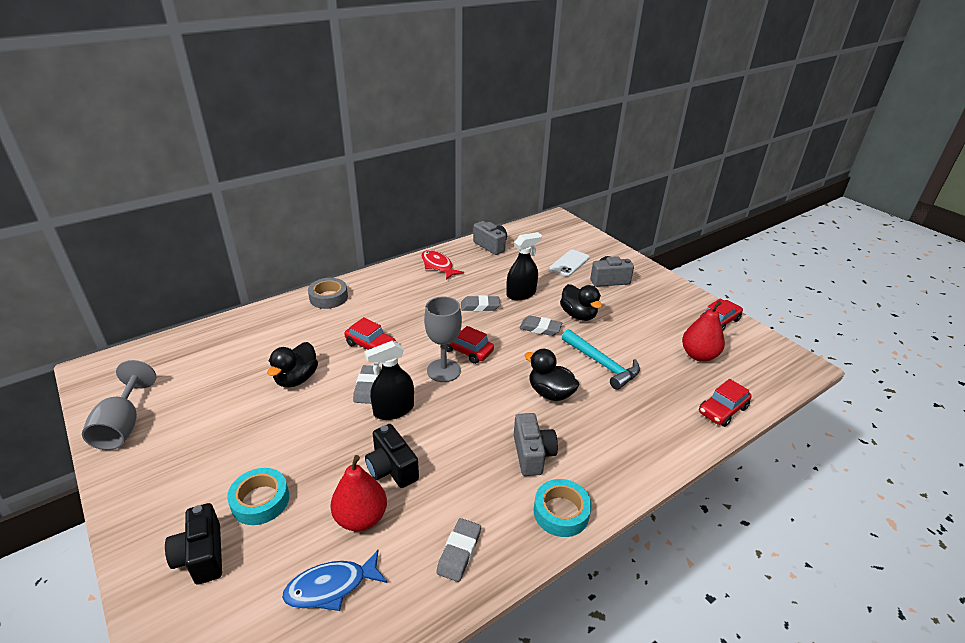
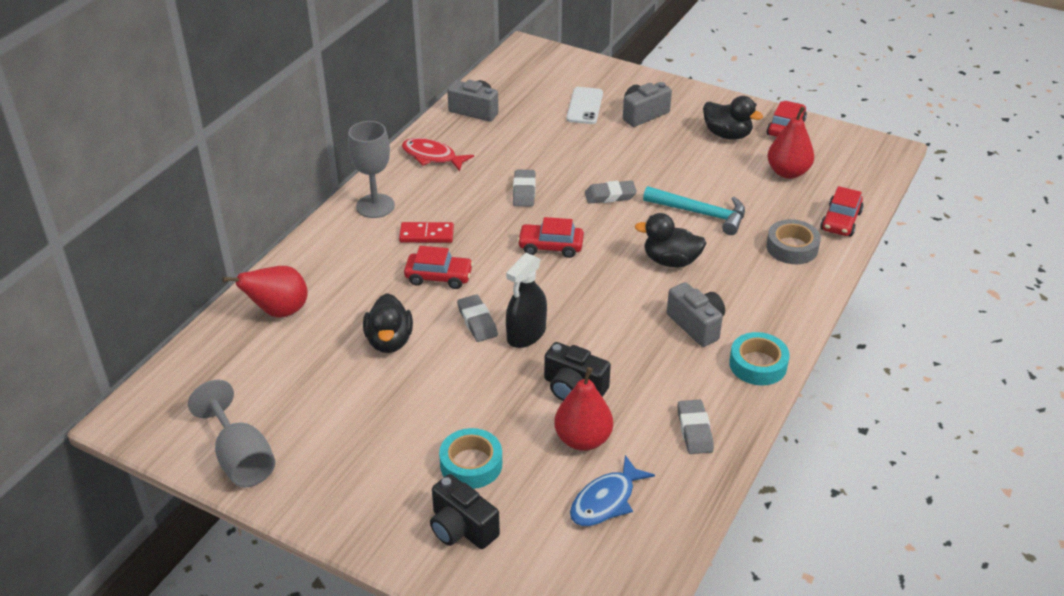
camera: 25 degrees left, 5 degrees up
(250, 332) = (279, 311): none -> red pear
(328, 297) = (333, 239): grey tape -> grey tape (792, 247)
(389, 314) = (426, 235): none -> red domino
(443, 370) = (544, 276): grey goblet -> grey goblet (375, 206)
(480, 306) = (524, 191): grey eraser -> grey eraser turned 60 degrees counterclockwise
(521, 294) = (558, 162): black spray bottle -> none
(578, 315) = (639, 167): black duck -> black duck (727, 135)

